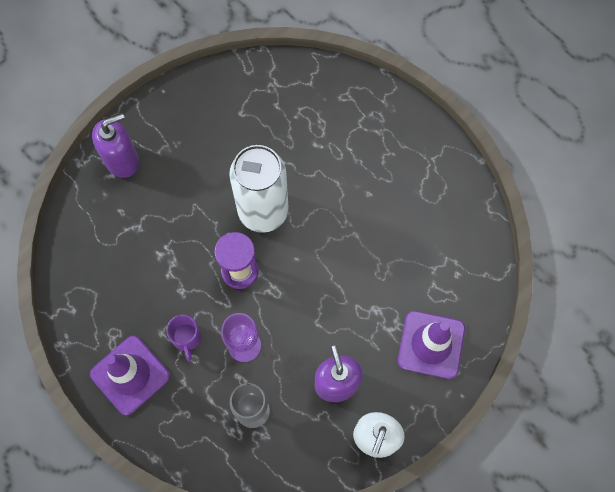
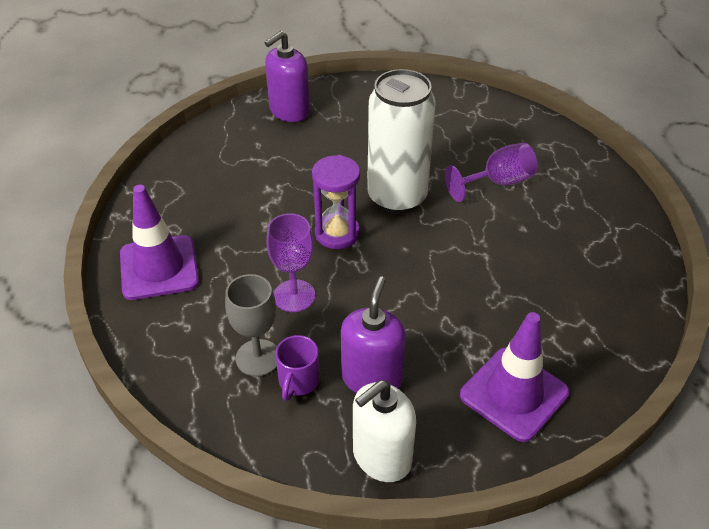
camera: 30 degrees right, 25 degrees down
(122, 160) = (289, 111): purple soap dispenser -> purple soap dispenser turned 135 degrees clockwise
(186, 338) = (240, 263): purple mug -> purple mug (298, 381)
(329, 156) = (498, 182): none -> purple goblet

